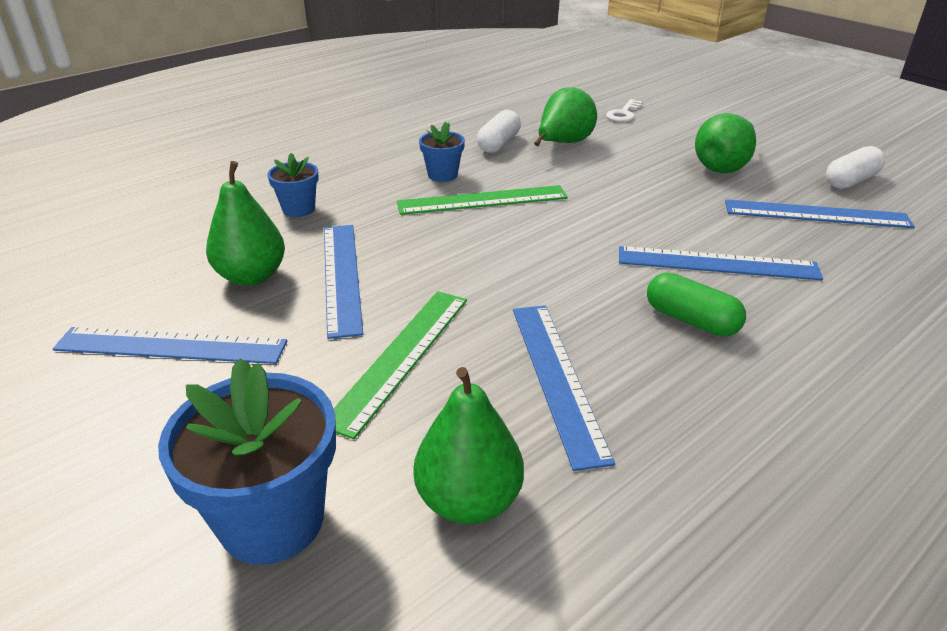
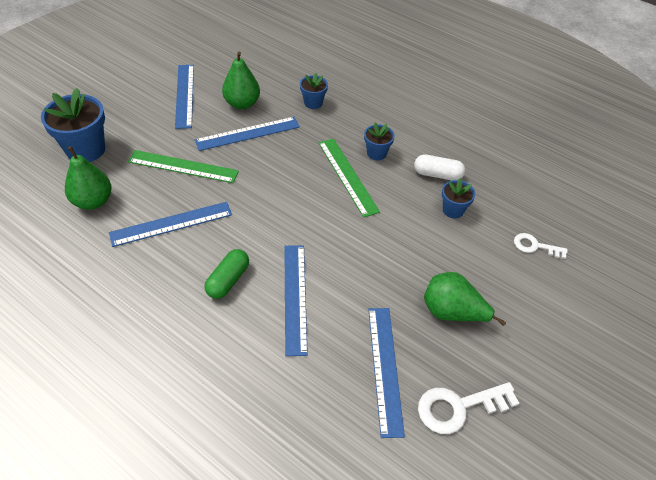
camera: 75 degrees right, 15 degrees up
(563, 144) = (453, 210): green pear -> blue flower pot
(851, 181) = (459, 407): white capsule -> white key

